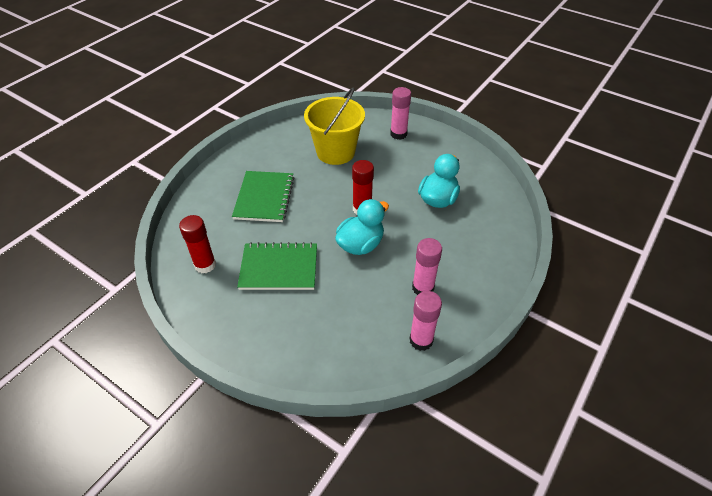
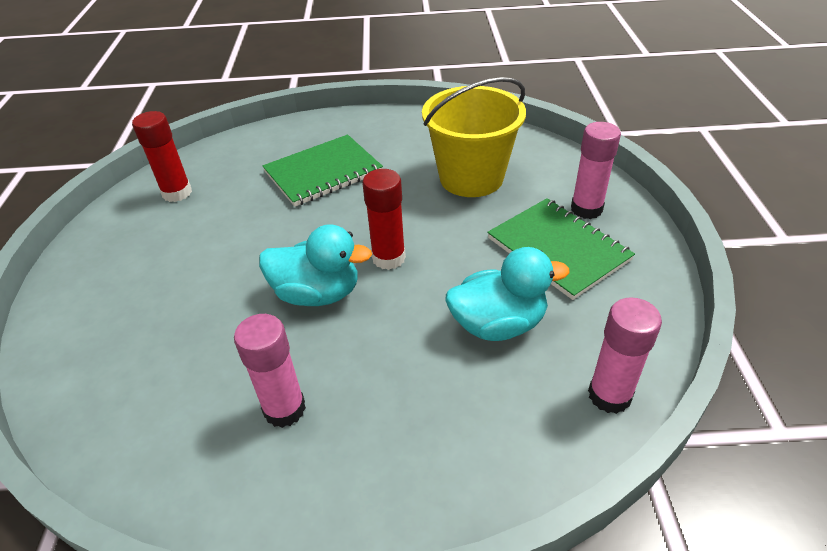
camera: 55 degrees right, 5 degrees down
(279, 268) = (214, 246): green notebook -> green notebook (558, 249)
(421, 340) = (170, 466): pink glue stick -> pink glue stick (609, 395)

